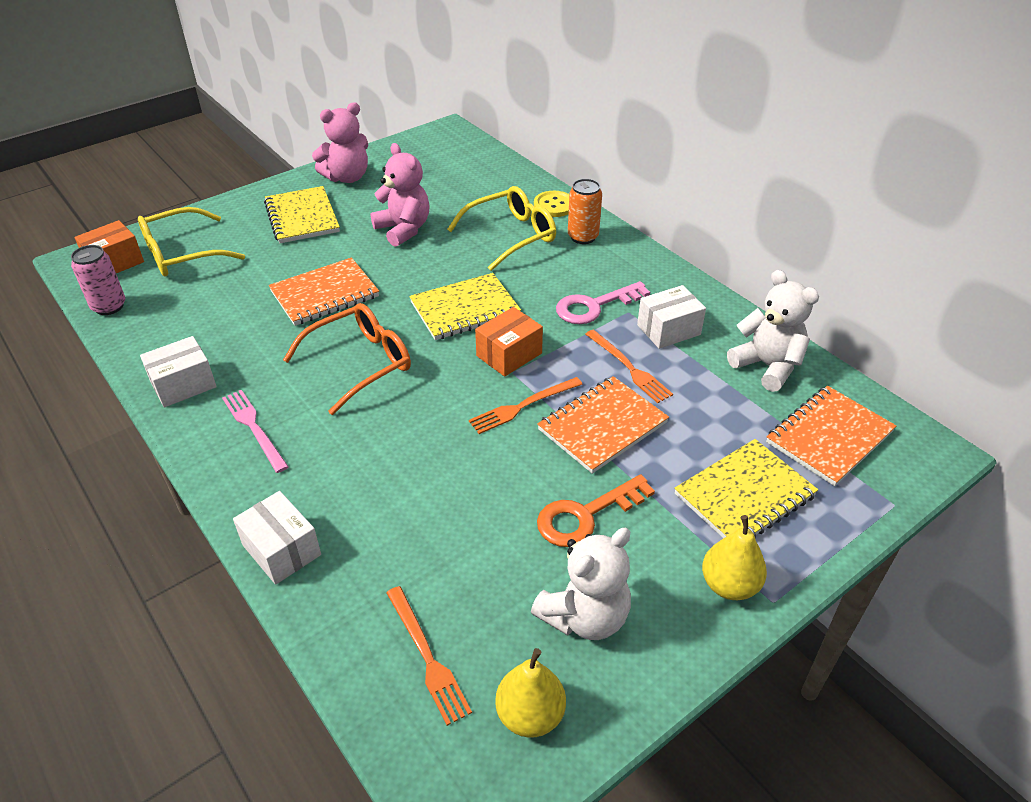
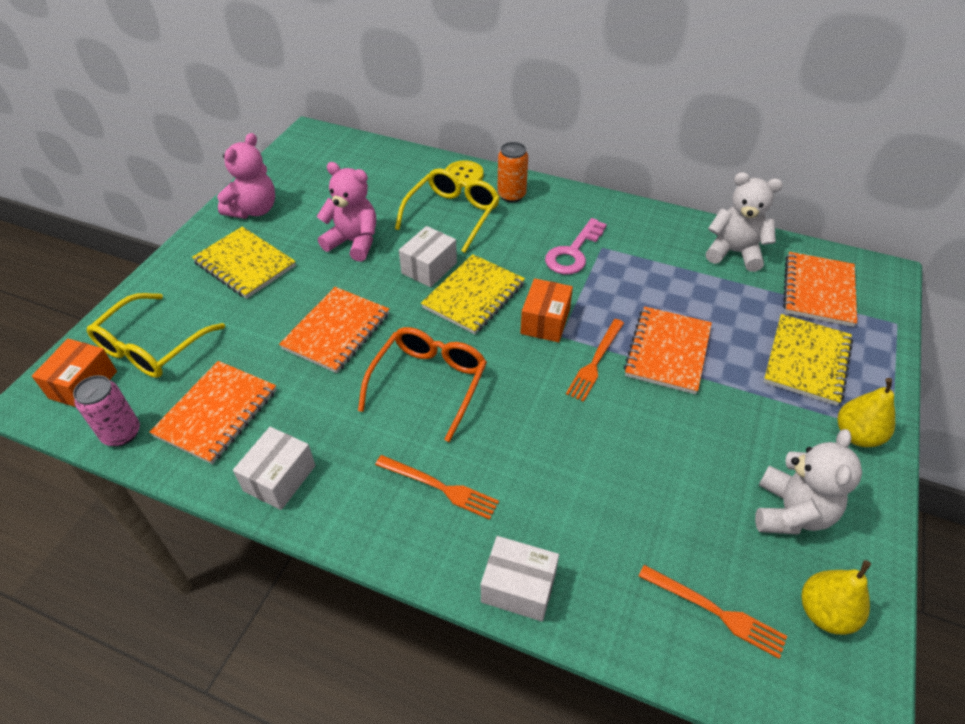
camera: 30 degrees left, 5 degrees up
(183, 319) = (217, 413): none -> orange notebook
(254, 428) = (388, 488): pink fork -> none
(585, 515) = (720, 431): orange key -> none
(629, 368) = (644, 294): orange fork -> orange fork (440, 487)
(668, 330) = (644, 251): white box -> white box (429, 268)

